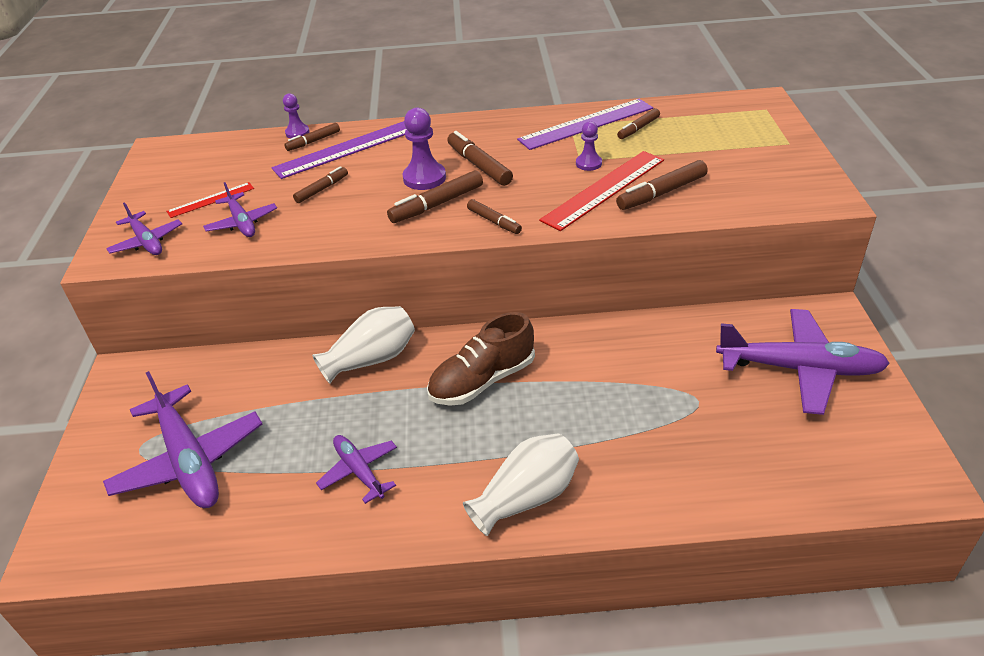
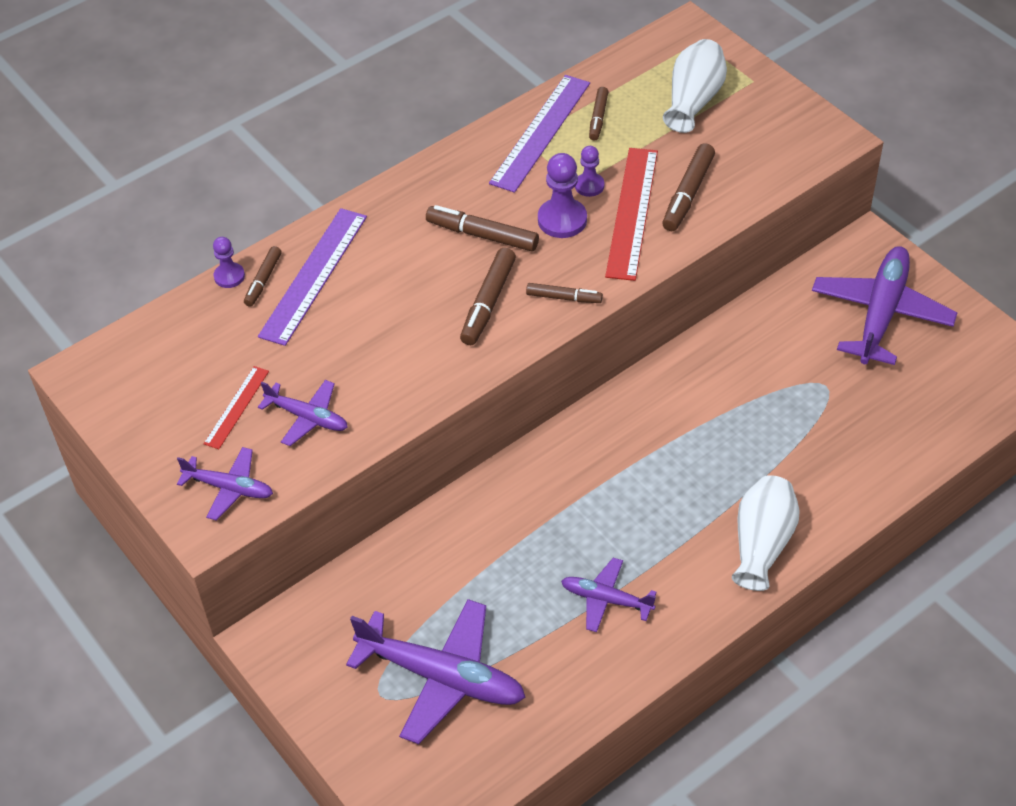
camera: 35 degrees left, 10 degrees up
(321, 189) = (347, 339): brown marker -> none
(371, 359) = (509, 493): white vase -> white vase (693, 100)
(424, 178) = (441, 276): purple pawn -> purple pawn (562, 220)
(482, 380) = (632, 460): brown shoe -> none
(799, 369) = (880, 314): purple plane -> purple plane turned 45 degrees counterclockwise

